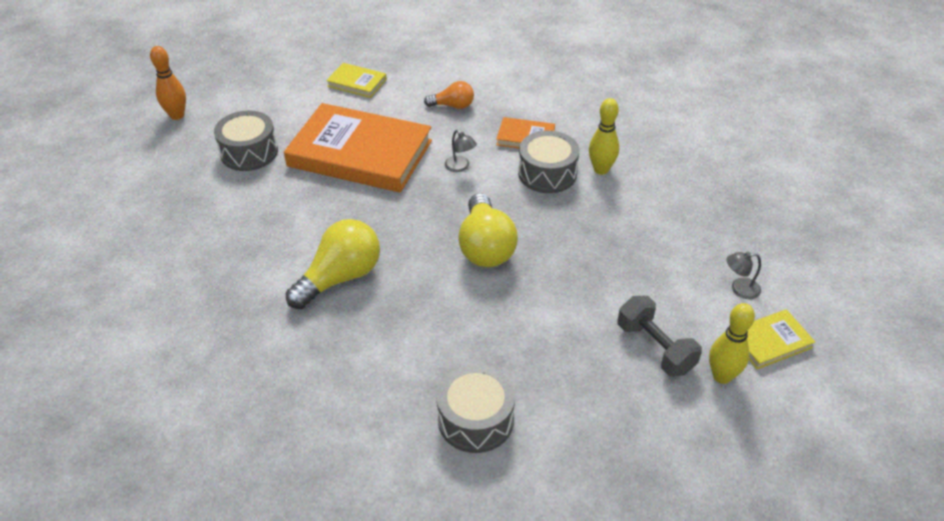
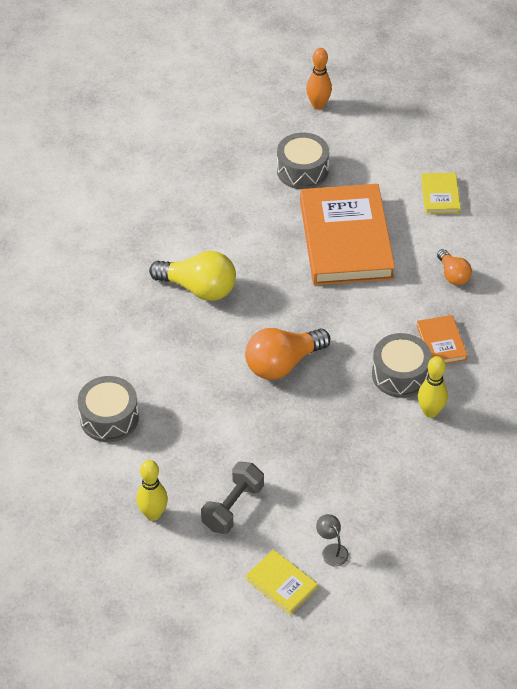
camera: 65 degrees right, 5 degrees up
(460, 167) = (370, 312): grey lamp -> none
(485, 247) = (283, 363): yellow light bulb -> orange light bulb
(722, 376) = (226, 558): yellow bowling pin -> yellow bowling pin (153, 514)

